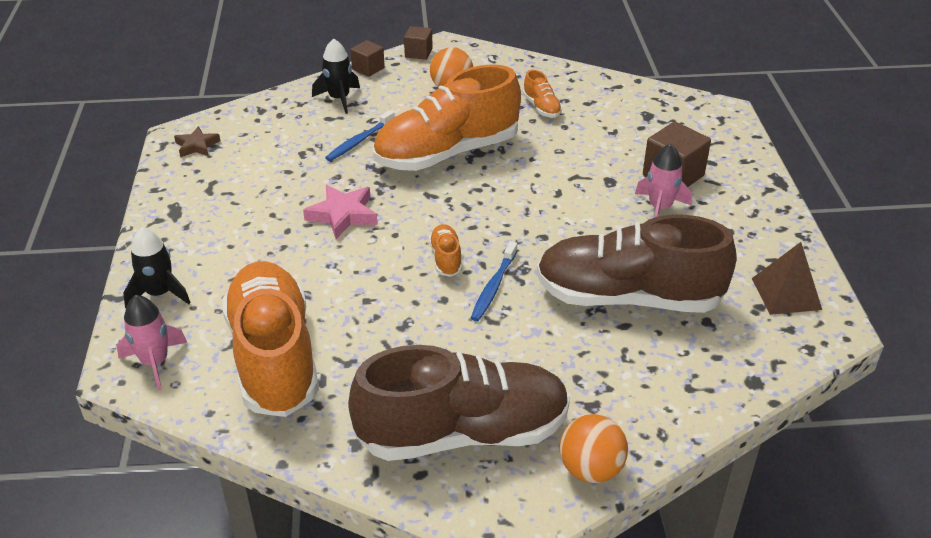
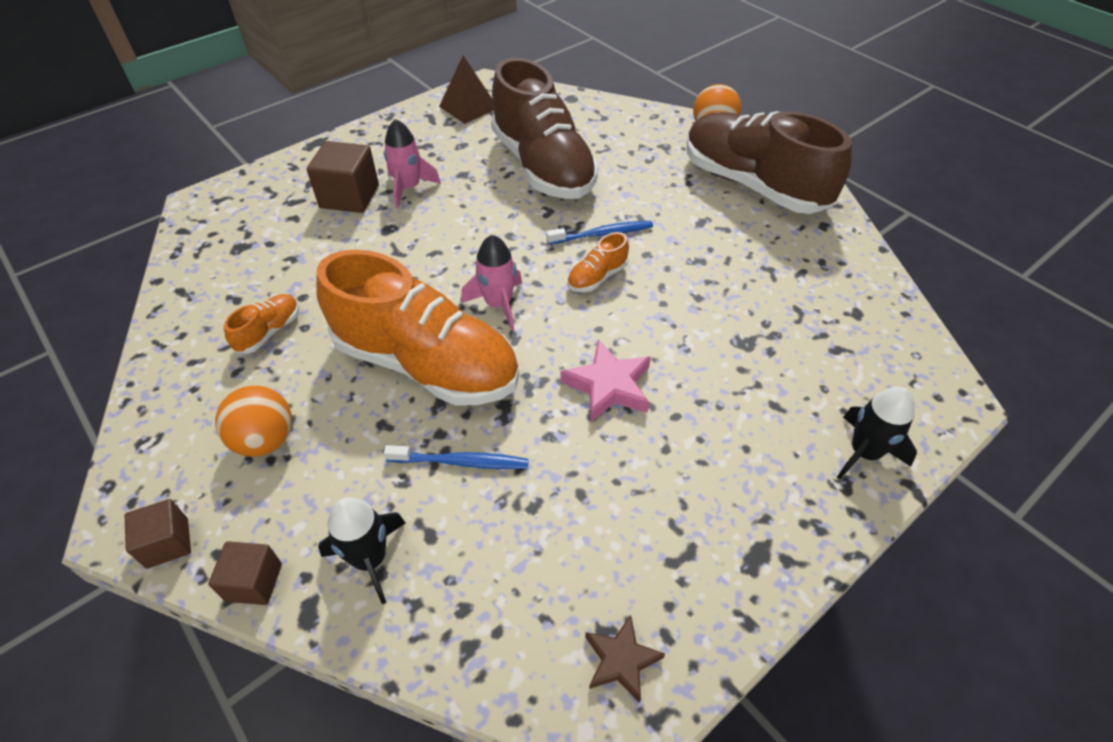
camera: 125 degrees left, 10 degrees up
(155, 362) = (920, 385): pink rocket -> pink rocket (498, 304)
(274, 357) = (818, 313): orange shoe -> none

